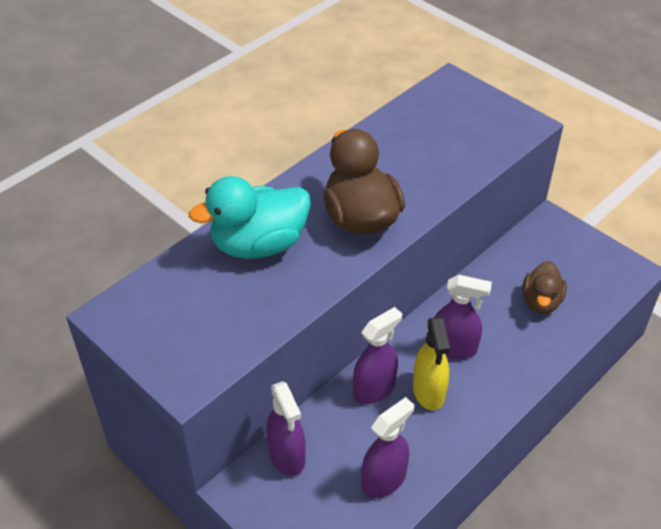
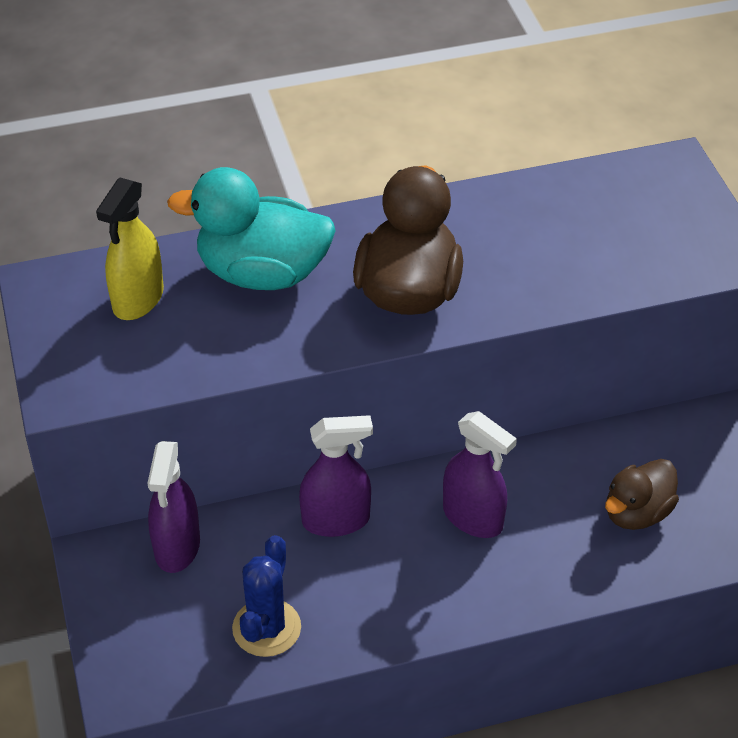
camera: 30 degrees right, 0 degrees up
(384, 479) = (266, 628): purple spray bottle -> blue cactus
(429, 391) = (400, 554): yellow spray bottle -> yellow spray bottle (138, 299)

